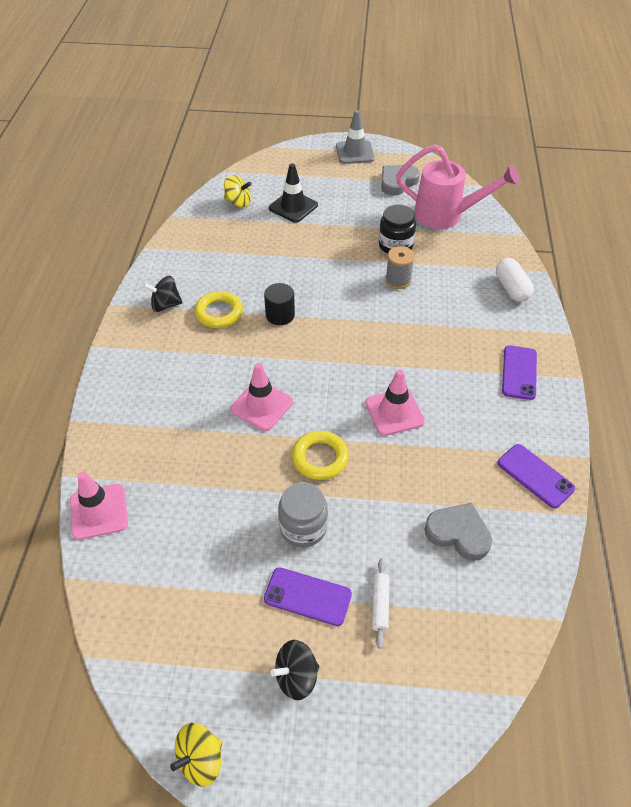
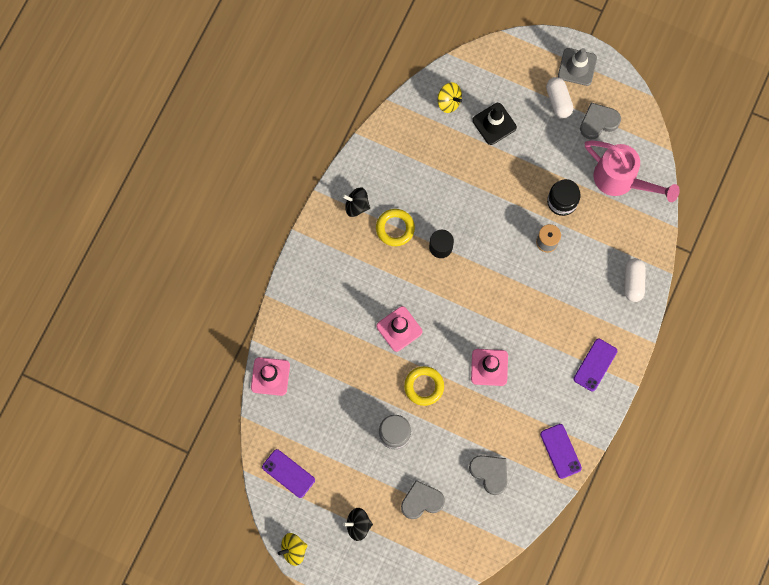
camera: 20 degrees right, 25 degrees up
(307, 596) = (381, 480): purple phone -> purple phone (288, 473)
(349, 177) = (558, 101): none -> white capsule
(380, 605) = (421, 501): white rolling pin -> grey heart

